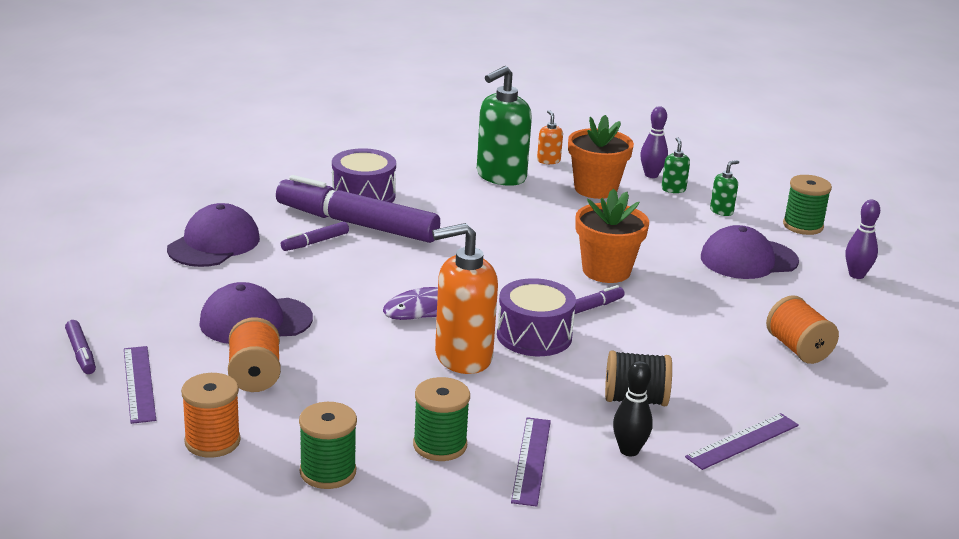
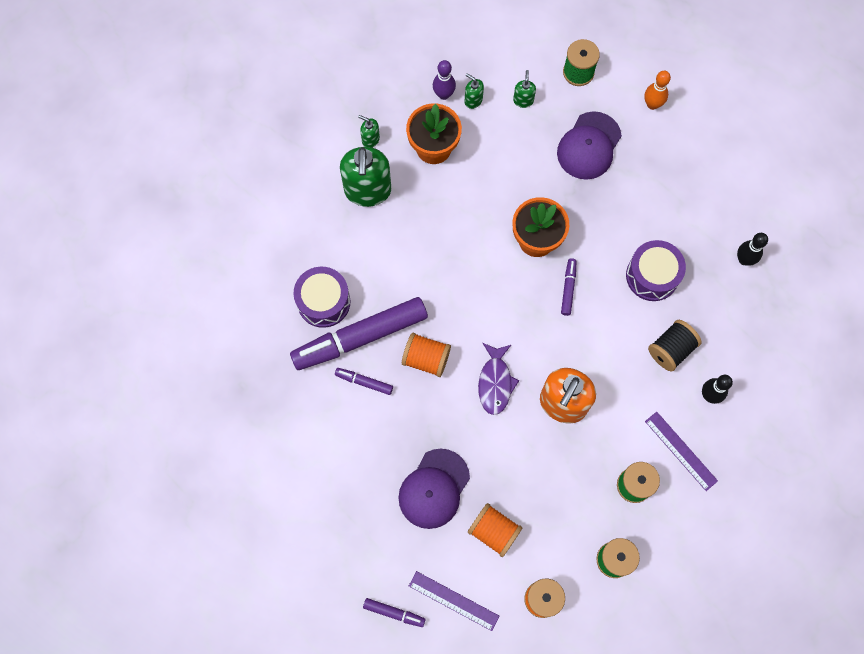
camera: 45 degrees left, 45 degrees up
(214, 244) = (316, 446): purple cap -> none
(315, 242) = (364, 382): purple marker -> purple marker turned 105 degrees clockwise
(534, 336) = (572, 346): purple drum -> purple drum (652, 276)
(548, 161) = (370, 139): orange soap dispenser -> green soap dispenser
(742, 441) = (744, 332): purple ruler -> none
(798, 349) = (694, 218): orange spool -> orange spool (426, 359)
(819, 402) = (744, 259): none -> black bowling pin
(856, 275) = (652, 104): purple bowling pin -> orange bowling pin

